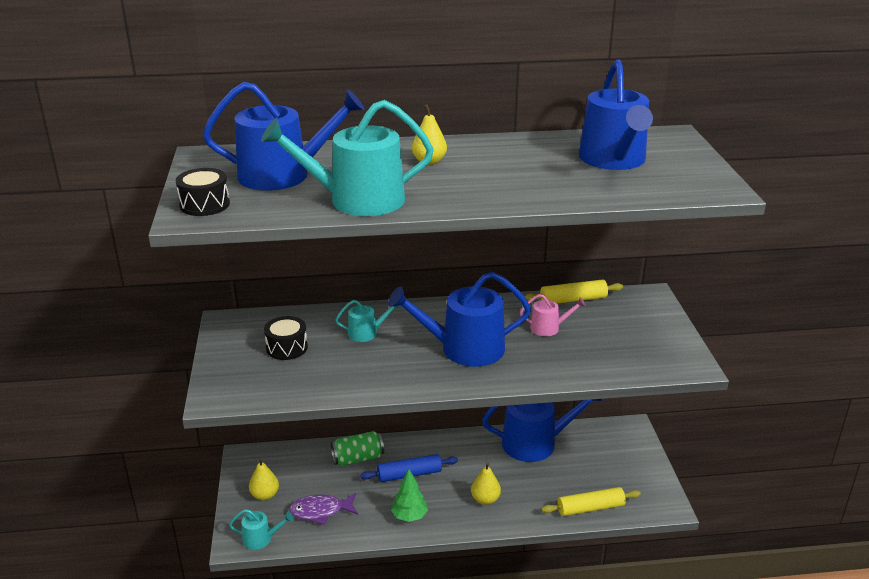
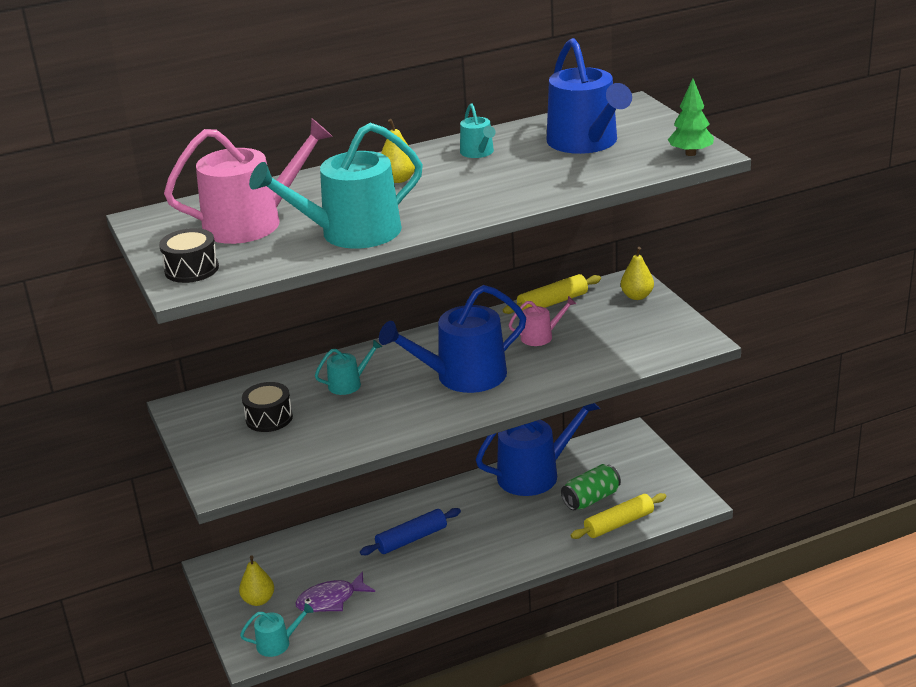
camera: 15 degrees left, 0 degrees up
(283, 175) = (252, 222): blue watering can -> pink watering can
(358, 458) = (346, 537): green can -> green can (591, 499)
(409, 516) = (431, 580): green tree -> green tree (690, 153)
(485, 499) = (505, 543): yellow pear -> yellow pear (637, 296)
(512, 151) = (478, 153): none -> turquoise watering can

